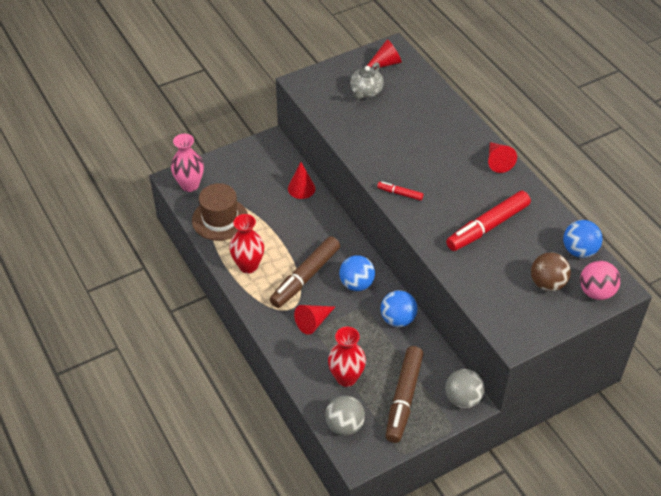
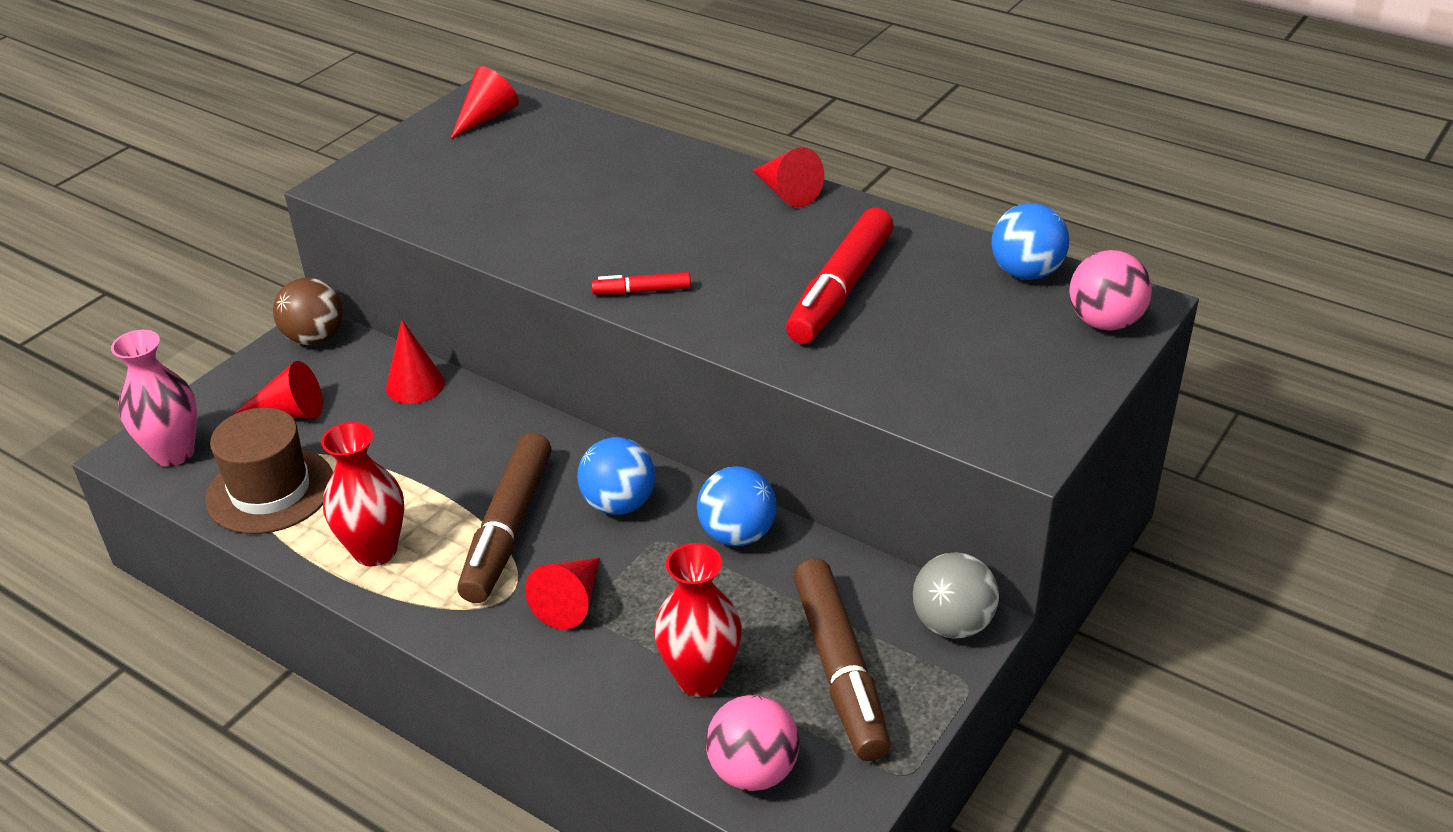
camera: 25 degrees left, 10 degrees down
(244, 182) = (290, 412): none -> red cone
(344, 425) = (753, 771): grey ball -> pink ball
(366, 92) = (477, 165): grey teapot -> none
(547, 283) = (1012, 338): brown ball -> brown ball (315, 338)

